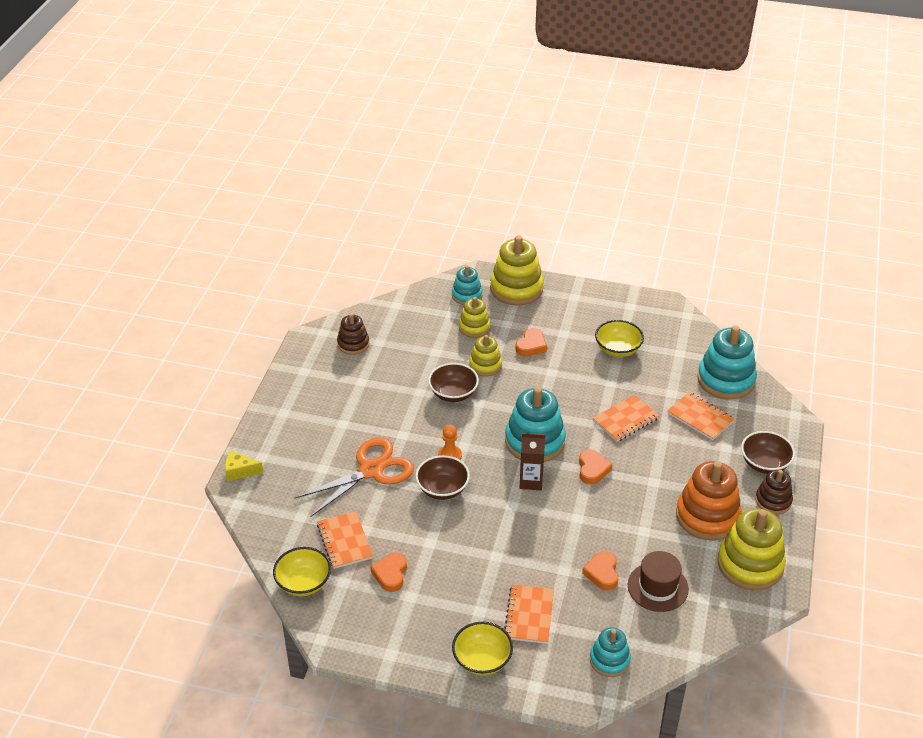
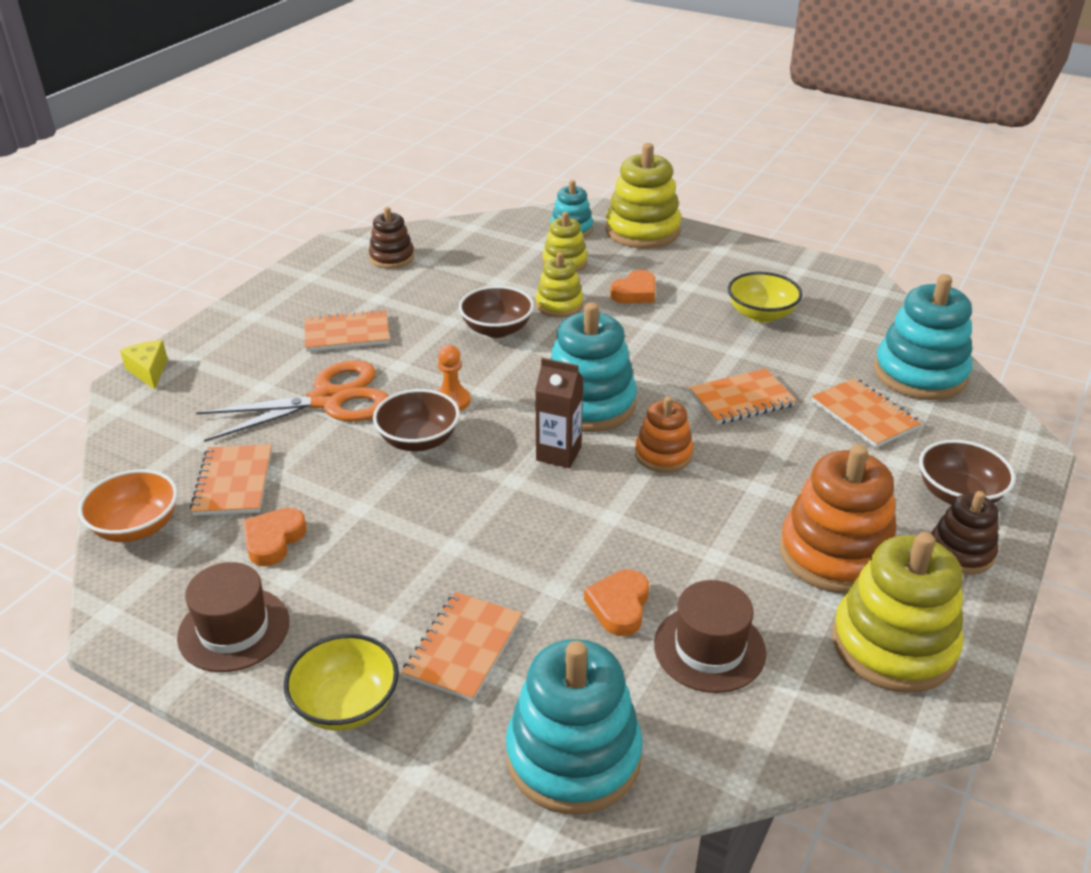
camera: 15 degrees right, 5 degrees down
(240, 471) = (148, 371): yellow cheese -> yellow cheese turned 45 degrees clockwise
(303, 583) = (136, 527): yellow bowl -> orange bowl
(356, 415) = (347, 333): none -> orange notebook
(398, 632) = (234, 629): none -> brown hat
(592, 469) = (663, 454): orange heart -> orange stacking toy
(609, 660) = (573, 756): turquoise stacking toy -> turquoise stacking toy, size x1.74

